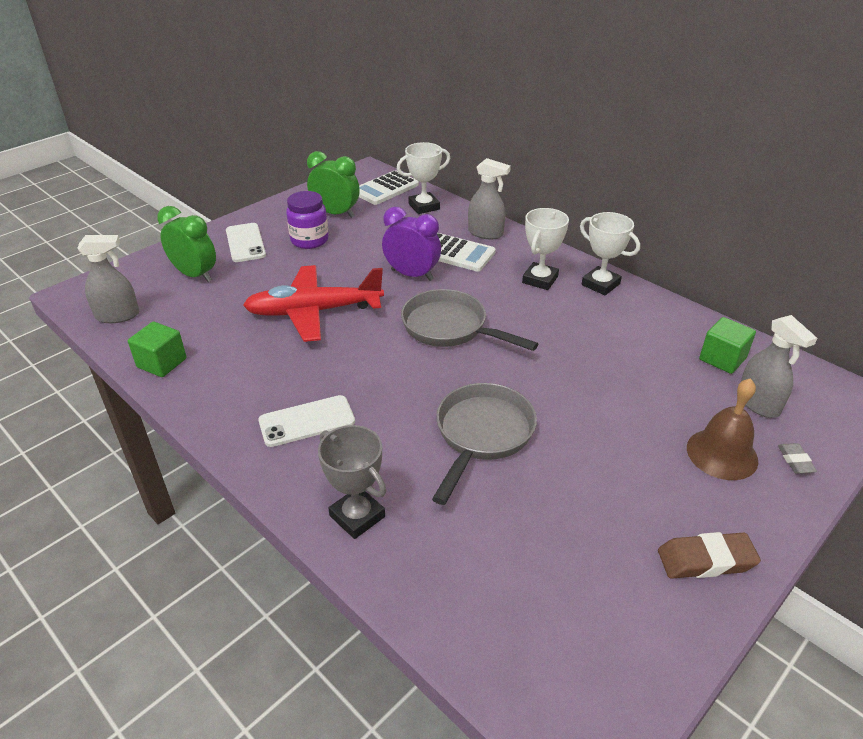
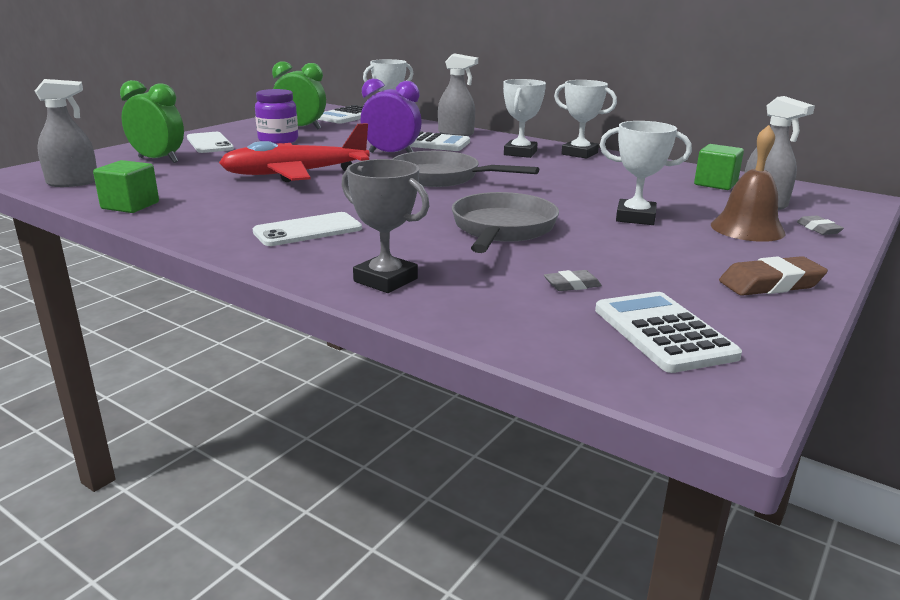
camera: 10 degrees left, 15 degrees down
(518, 542) = (572, 285): none -> grey eraser
(576, 632) = (663, 333): none -> white calculator
(616, 422) = (635, 217): none -> white trophy

